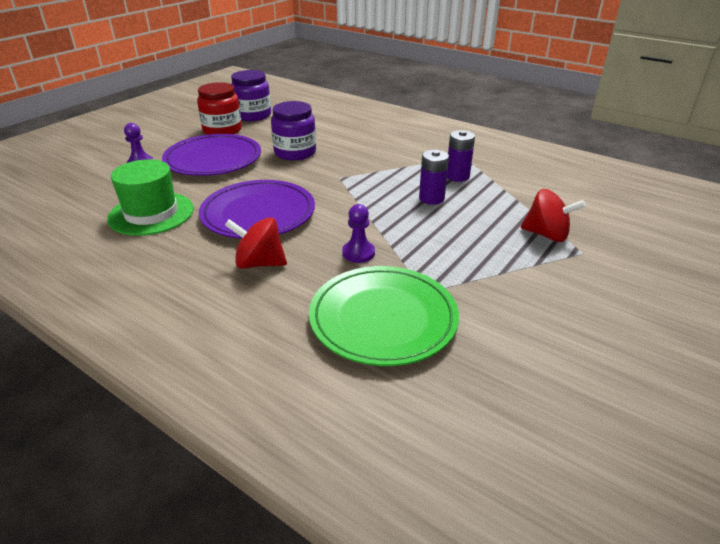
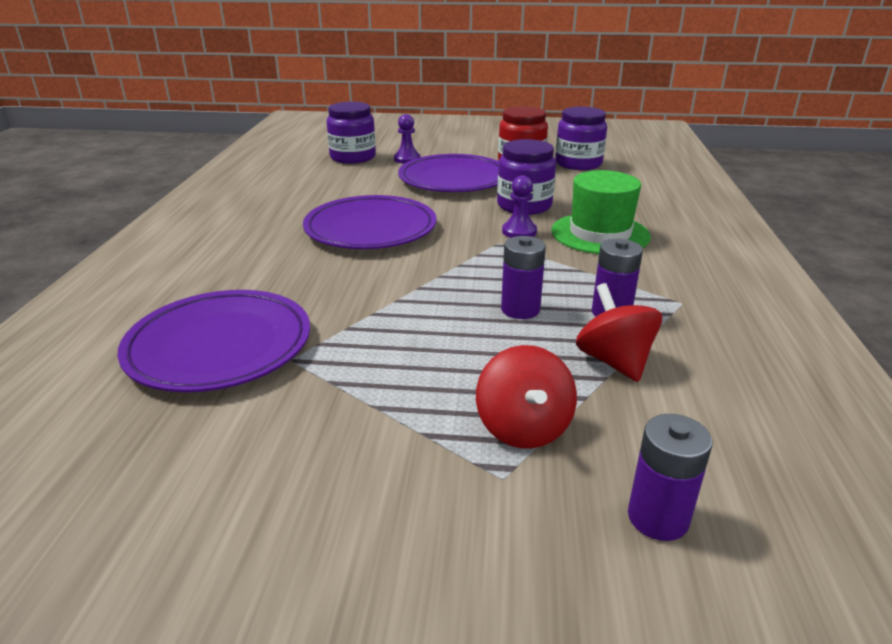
camera: 60 degrees right, 5 degrees down
(93, 183) = (353, 157): none -> purple jar
(151, 213) = (326, 190): green hat -> green hat (600, 234)
(259, 263) = (280, 256): red spinning top -> red spinning top (614, 361)
(358, 253) = (340, 298): purple pawn -> purple pawn (519, 232)
(383, 319) = (219, 346): green plate -> purple plate
(624, 225) = (658, 518): none -> purple battery

